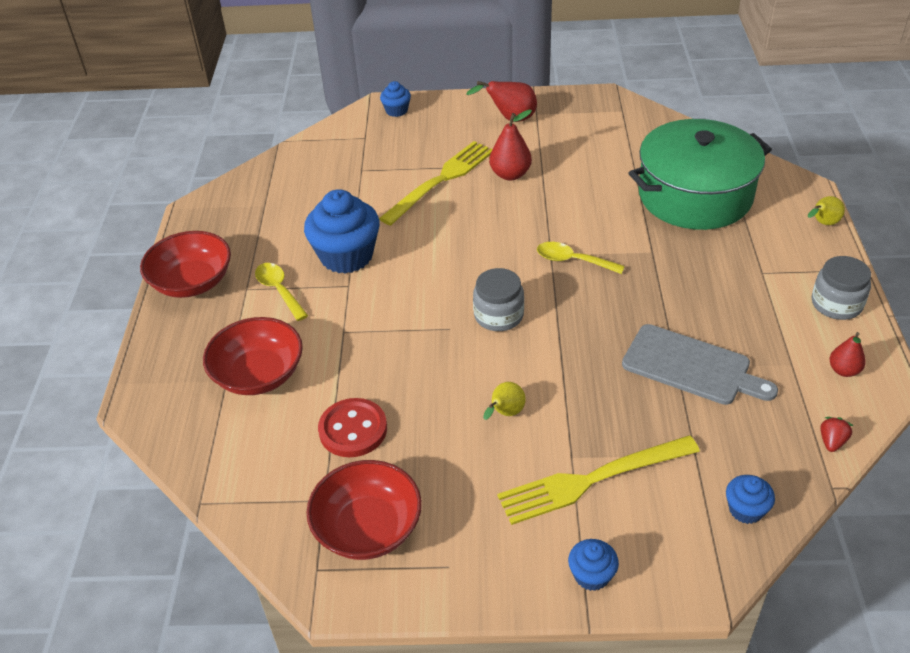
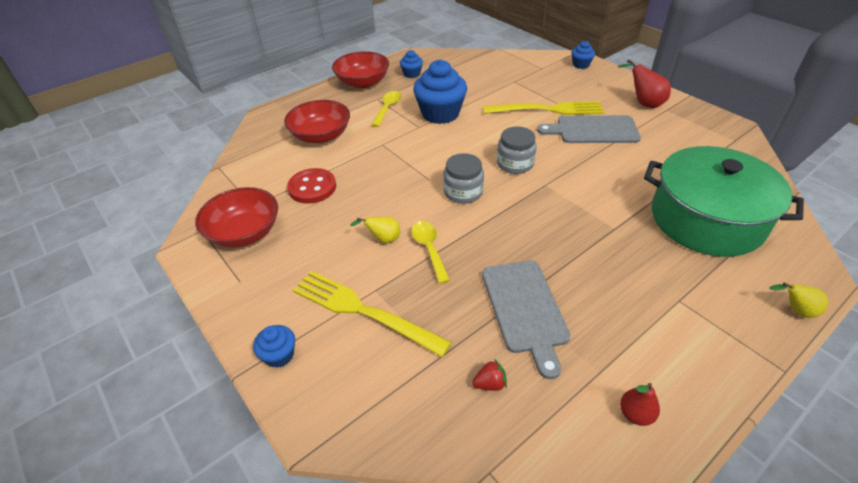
camera: 50 degrees right, 0 degrees up
(510, 174) = (593, 130): red pear -> grey cutting board
(573, 261) = (553, 197): yellow spoon -> yellow spoon (429, 249)
(746, 510) = (411, 419): blue cupcake -> blue cupcake (412, 74)
(832, 442) = (541, 446): red strawberry -> red strawberry (490, 384)
(836, 304) = (709, 369): grey jar -> grey jar (515, 164)

